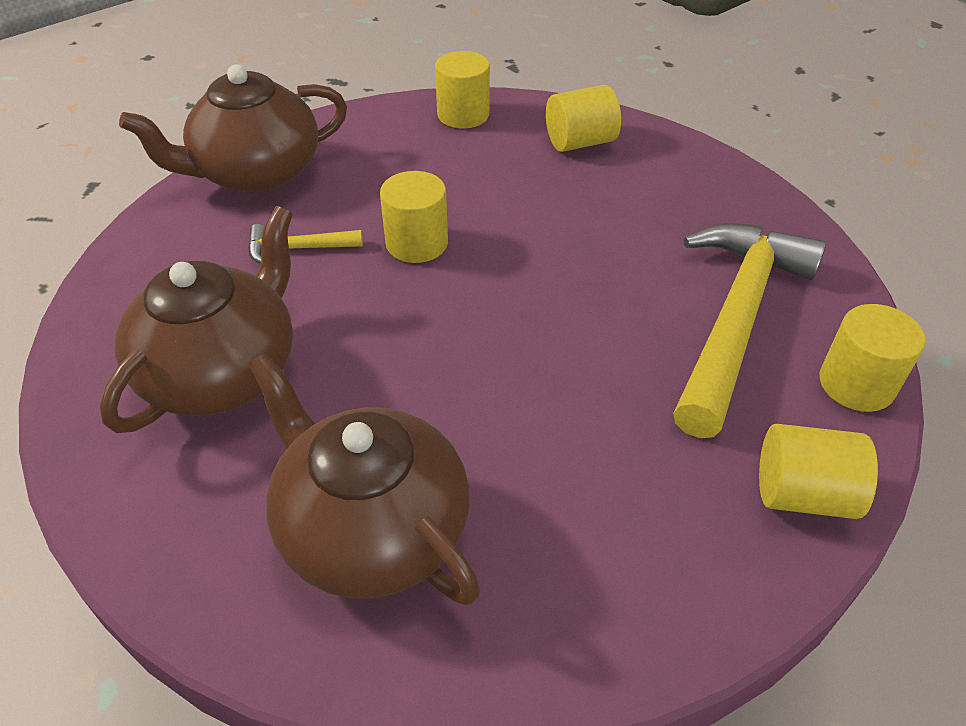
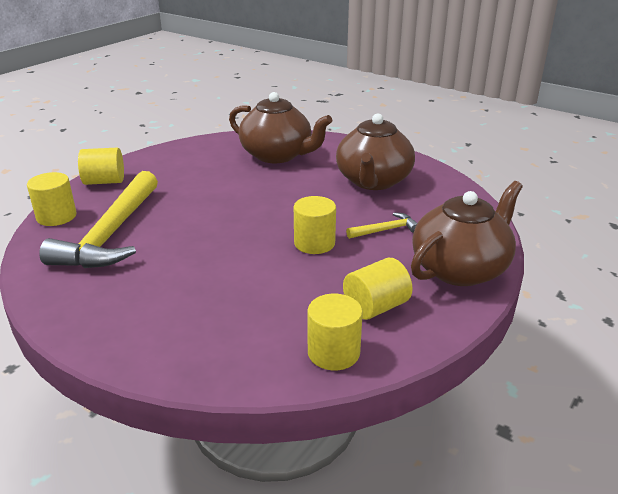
camera: 165 degrees right, 15 degrees down
(580, 142) = (213, 340): yellow cylinder -> yellow cylinder (375, 307)

